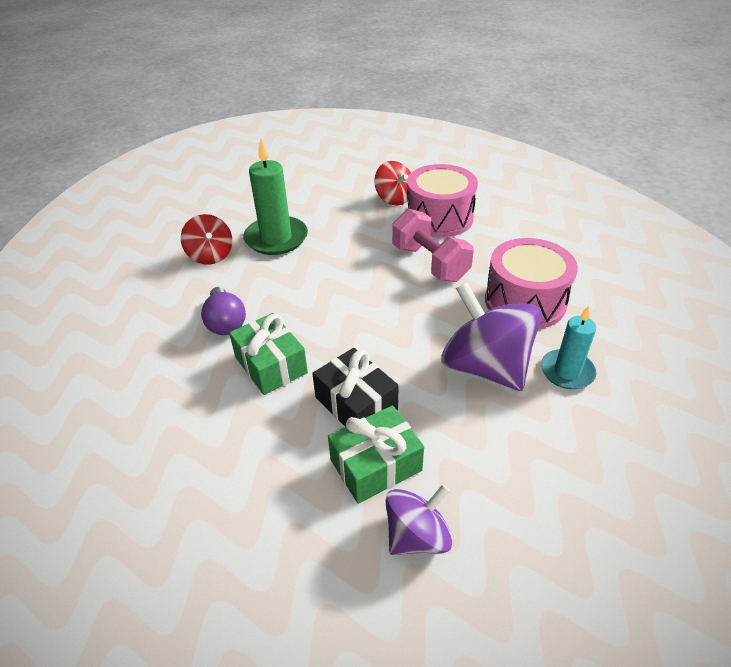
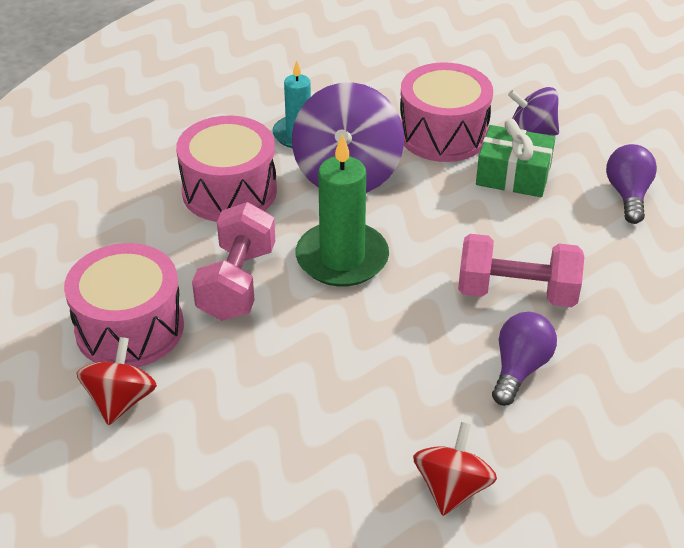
camera: 135 degrees left, 0 degrees up
(260, 526) = (628, 195): none -> purple light bulb
(271, 365) = (517, 292): green gift -> pink dumbbell
(276, 238) = (343, 451): green candle -> green candle (342, 258)
(356, 403) = (480, 217): black gift -> none
(481, 464) = (443, 134): none -> pink drum

